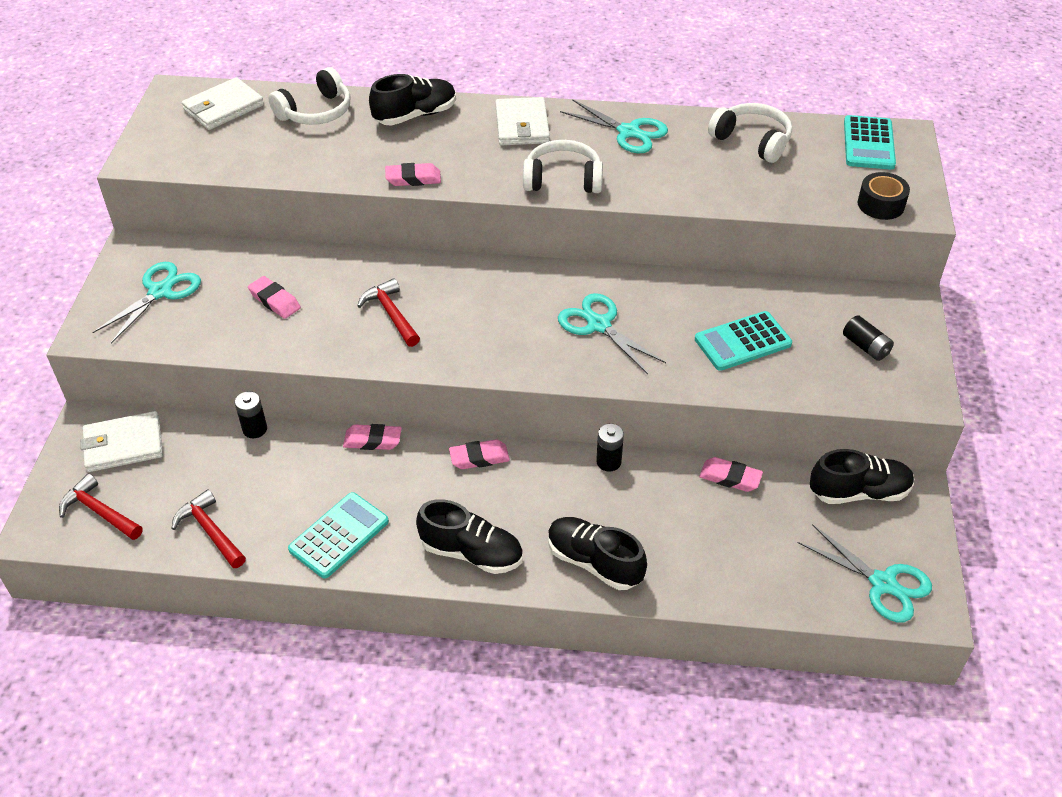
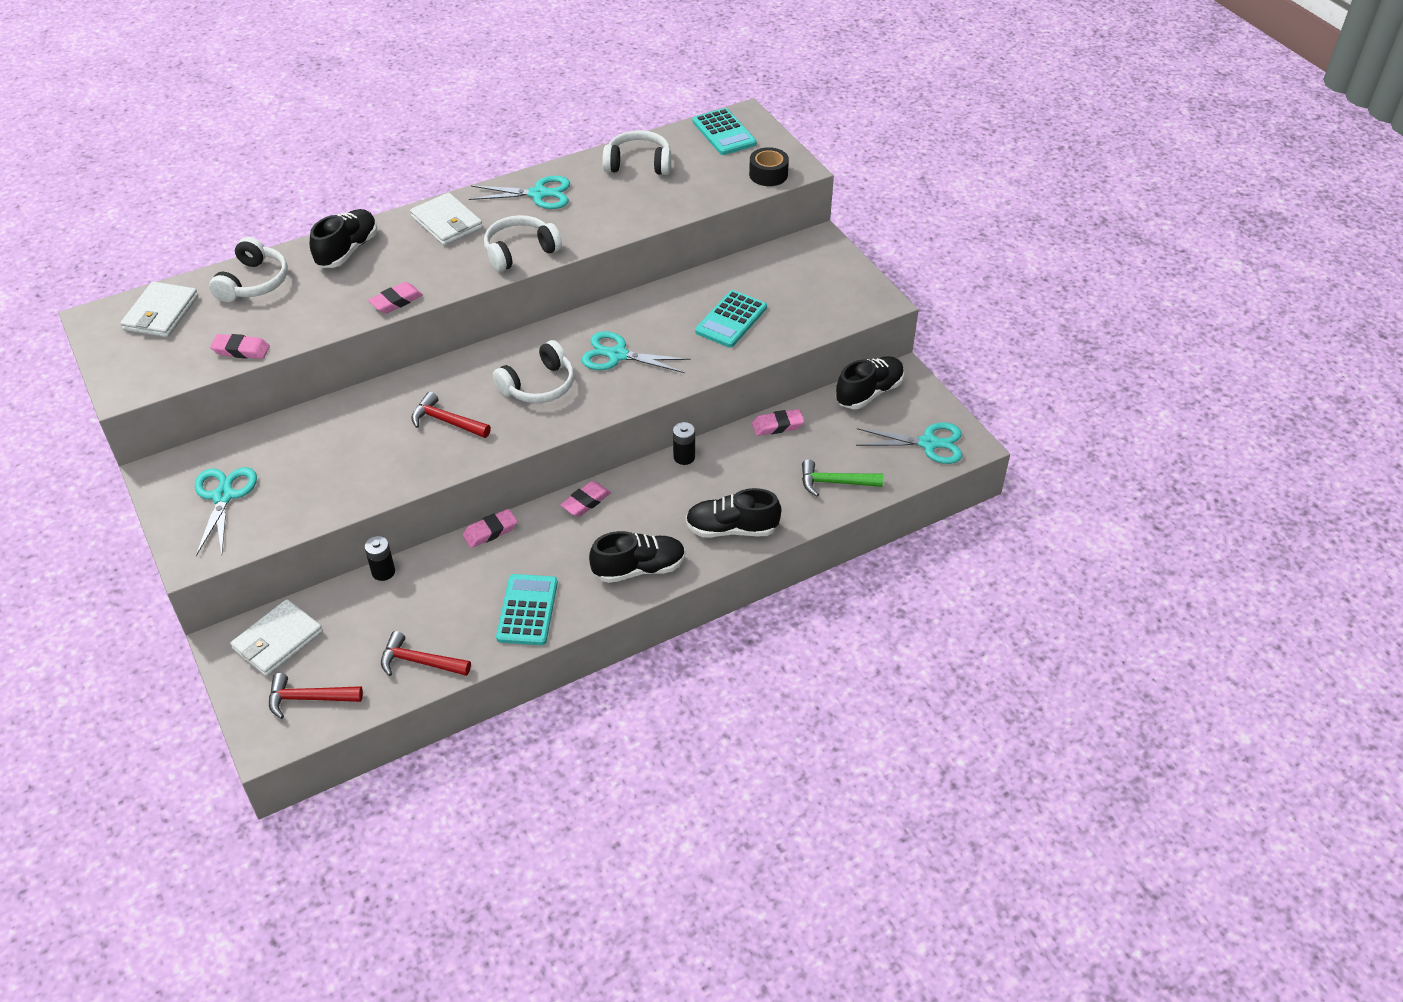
camera: 35 degrees left, 0 degrees up
(275, 301) = (336, 456): pink eraser -> pink eraser (241, 350)
(500, 320) = (539, 385): none -> white headphones
(741, 571) = (834, 482): none -> green hammer
(865, 347) = (816, 285): black battery -> none

